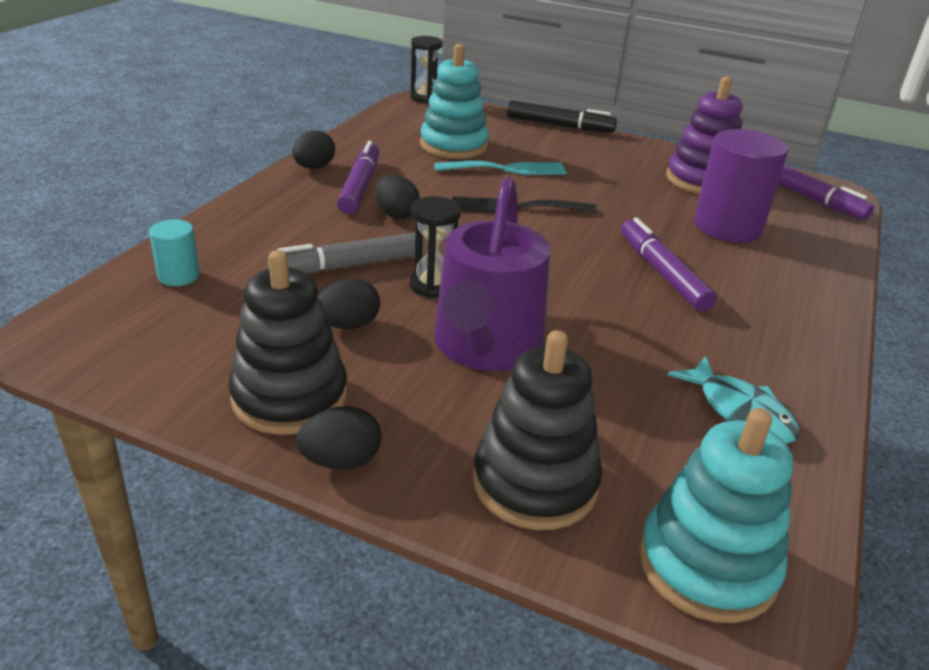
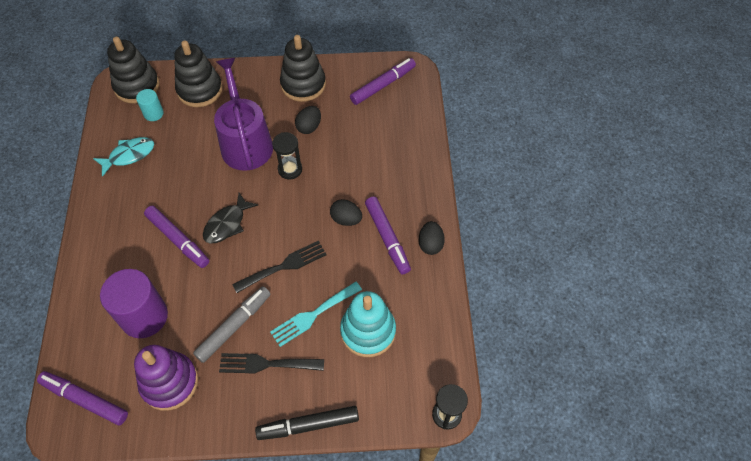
camera: 155 degrees right, 25 degrees up
(140, 333) = (383, 85): none -> purple marker
(179, 276) = (403, 120): turquoise cylinder -> turquoise cylinder (153, 113)
(341, 461) = (267, 70): black egg -> none
(348, 266) = (338, 163): grey marker -> grey marker (234, 326)
(576, 264) = (227, 224): none -> black fish
(583, 160) = (266, 364): none -> black fork
(707, 565) = (137, 86): turquoise stacking toy -> black stacking toy
(740, 411) = (129, 155): turquoise fish -> turquoise fish turned 120 degrees clockwise

